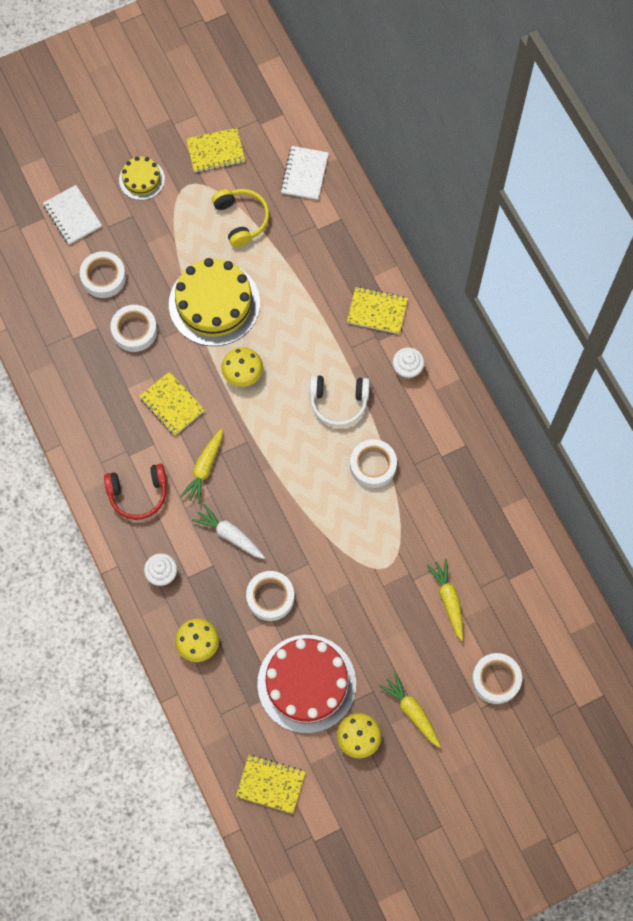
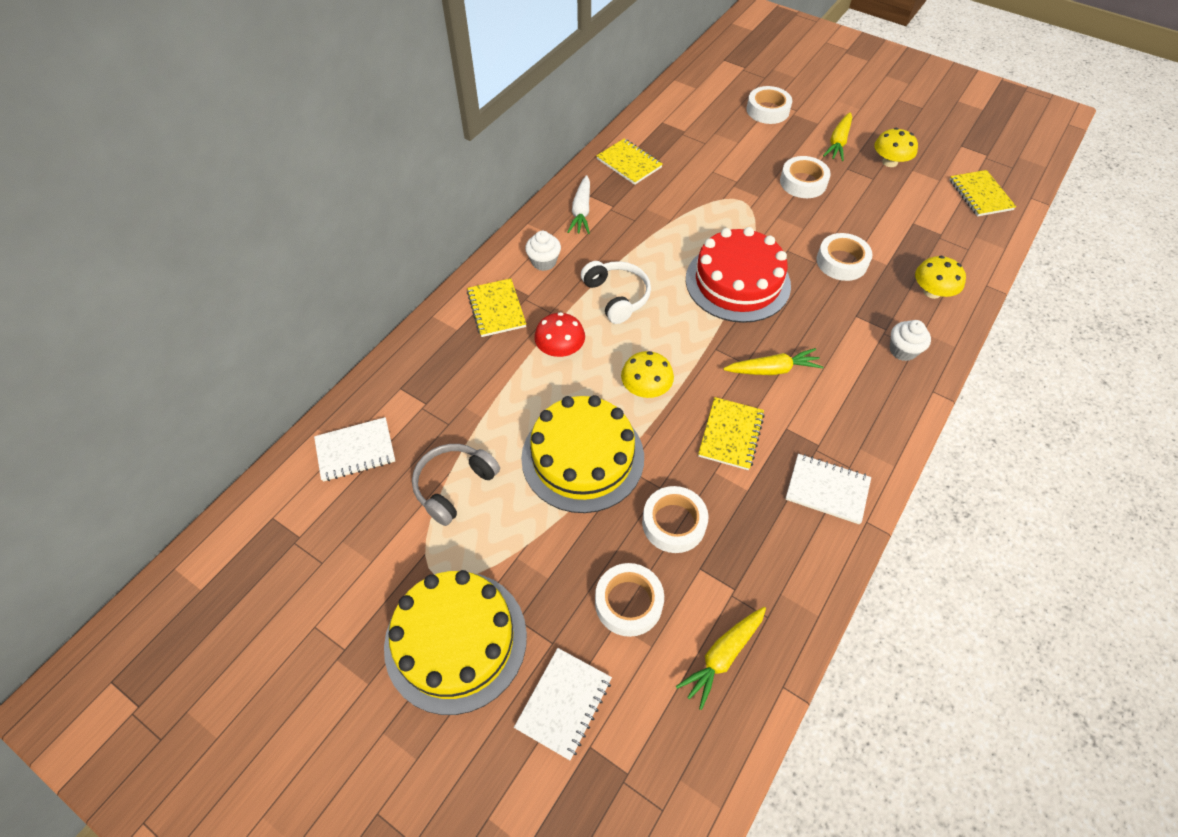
camera: 120 degrees left, 15 degrees down
(96, 436) = (827, 489): none -> white notebook
(138, 494) = (849, 413): red headphones -> none
(141, 179) = (456, 640): yellow cake -> yellow cake, size x1.95
(215, 151) = (367, 568): yellow notebook -> yellow notebook (629, 163)
(230, 535) = (816, 316): white carrot -> white carrot (581, 211)
(242, 219) = (454, 486): yellow headphones -> grey headphones
(306, 683) = (884, 208): red cake -> red cake (737, 282)
(312, 336) = (560, 349): none -> red mushroom
(373, 465) = (659, 246): white tape -> white tape (803, 182)
(448, 600) = (733, 155): yellow carrot -> yellow carrot (723, 656)

